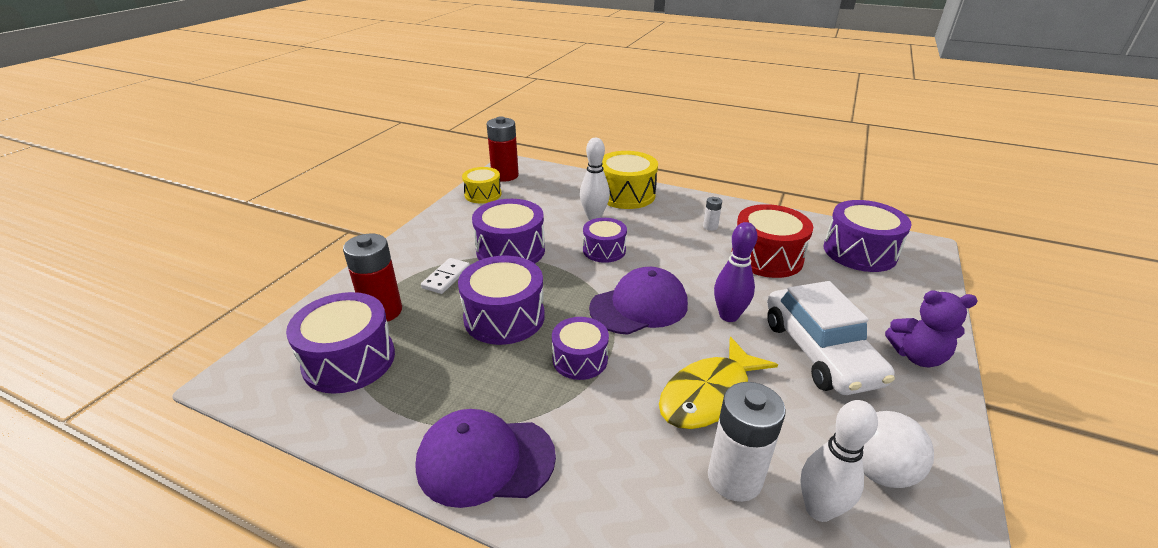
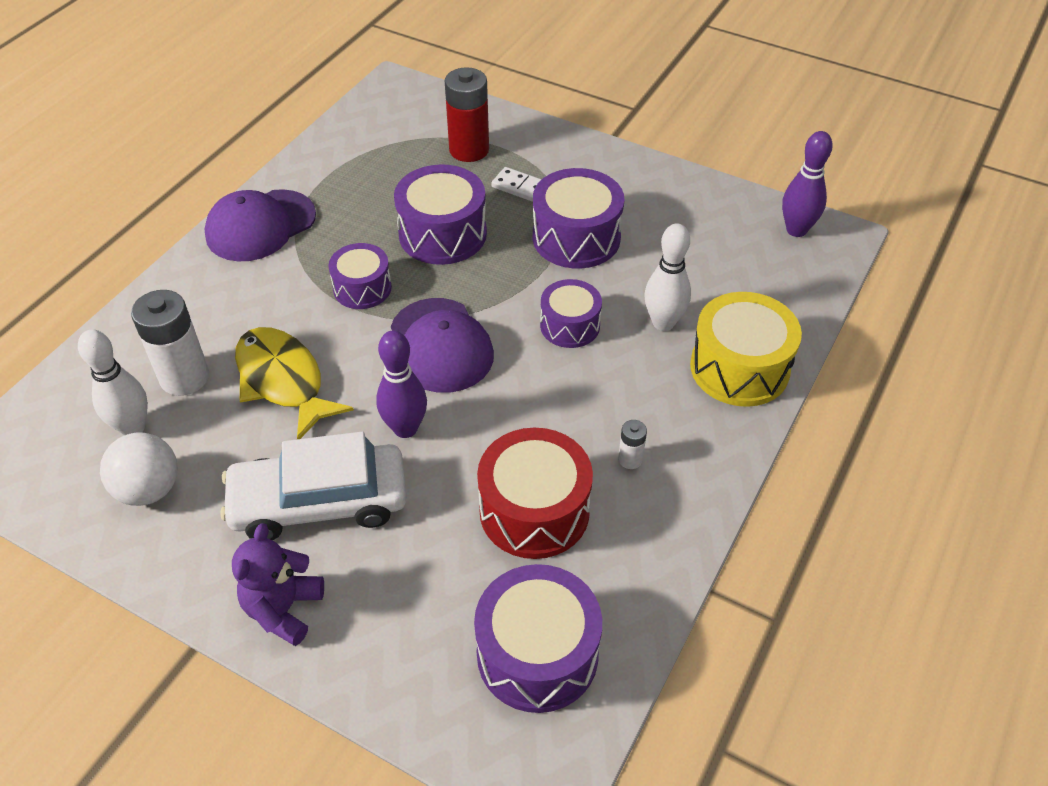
camera: 95 degrees right, 15 degrees up
(349, 360) = (400, 140): purple drum -> none
(483, 194) = (730, 209): yellow drum -> none
(485, 460) = (260, 226): purple cap -> purple cap turned 135 degrees counterclockwise
(505, 175) = (796, 230): red battery -> purple bowling pin

